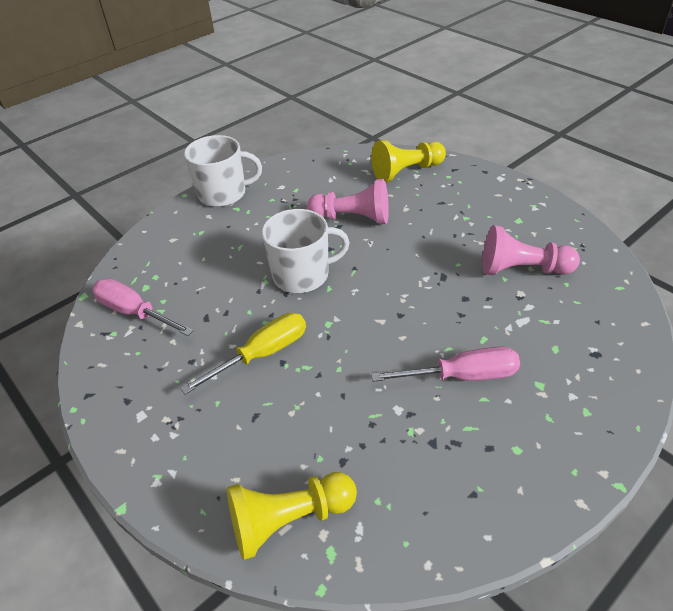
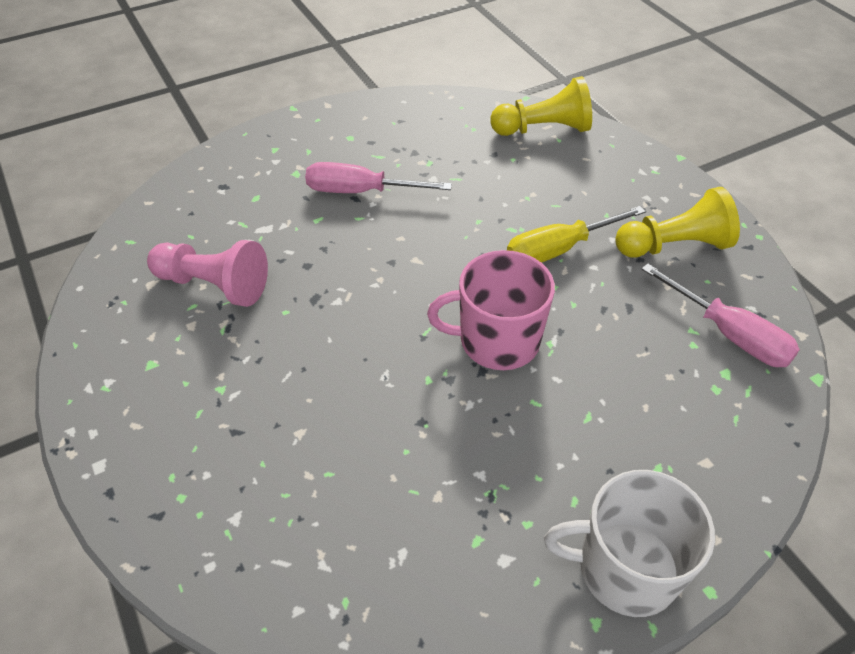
camera: 170 degrees left, 5 degrees up
(302, 275) = (497, 341): white mug -> pink mug
(353, 218) = (393, 432): pink pawn -> none
(406, 171) = (247, 534): yellow pawn -> yellow pawn (674, 246)

